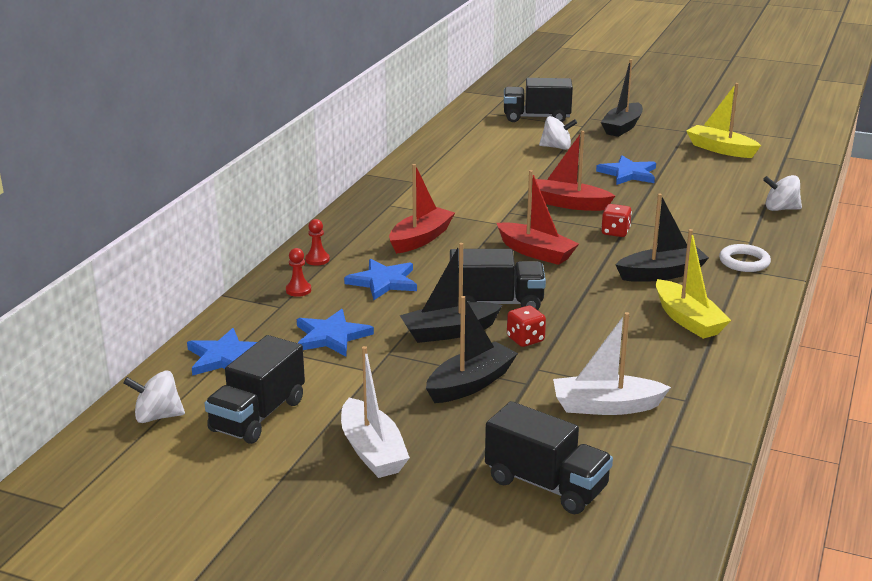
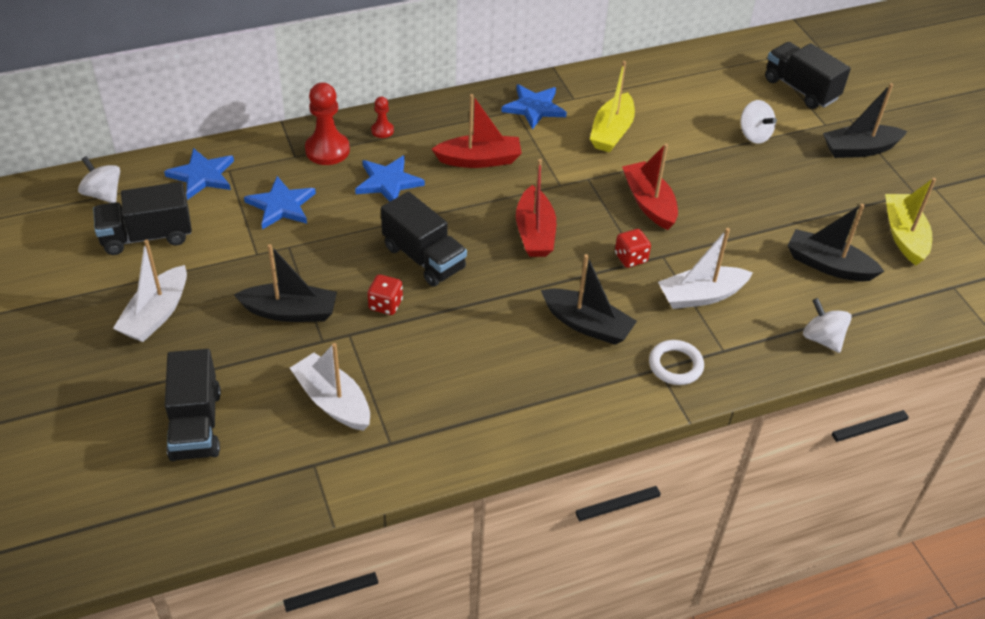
camera: 45 degrees right, 20 degrees up
(298, 290) = (327, 150): red pawn -> red pawn, size x1.92
(449, 332) = (352, 259): black boat -> black boat (828, 265)
(628, 173) = (761, 205): blue star -> blue star (534, 108)
(687, 226) = (701, 296): none -> white boat
(688, 320) = (523, 381): yellow boat -> yellow boat (612, 132)

